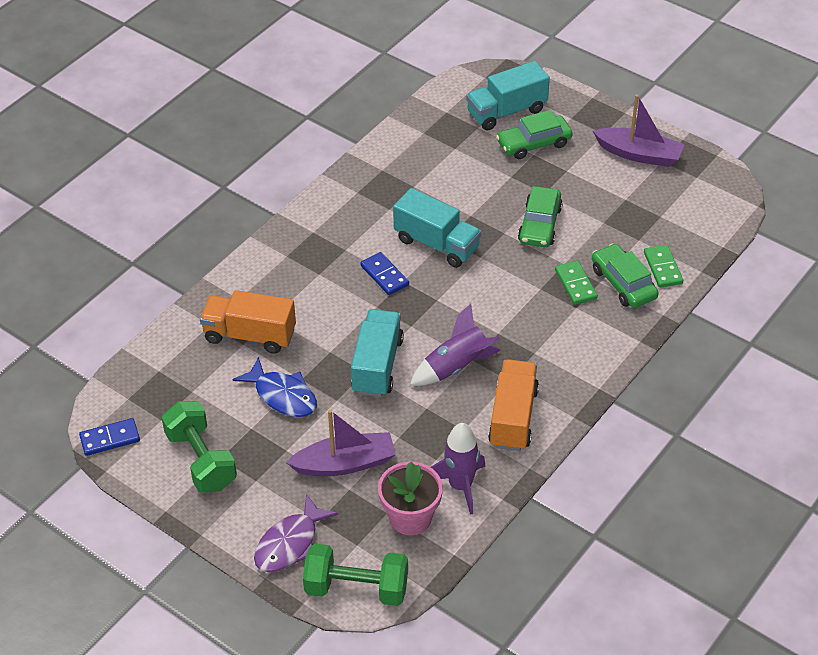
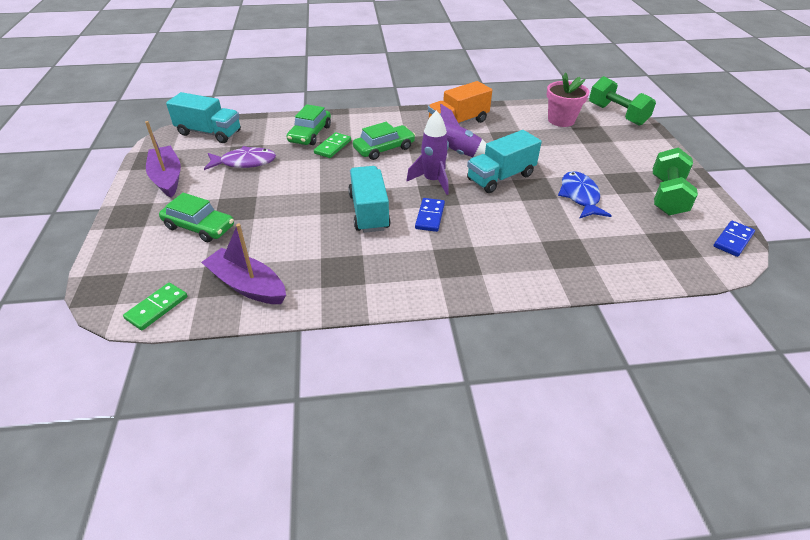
camera: 135 degrees left, 5 degrees down
(110, 439) = (733, 240): blue domino -> blue domino turned 75 degrees counterclockwise
(250, 335) = (569, 240): orange truck -> none
(290, 543) = (638, 141): purple fish -> purple fish (245, 162)
(345, 463) = (573, 151): purple boat -> purple boat (247, 285)
(460, 486) = (521, 117): purple rocket -> purple rocket (432, 181)
(506, 112) = (165, 262): turquoise truck -> turquoise truck (209, 133)
(539, 224) = (293, 182): green car -> green car (384, 148)
(663, 268) = (280, 128): green domino -> green domino (157, 308)

